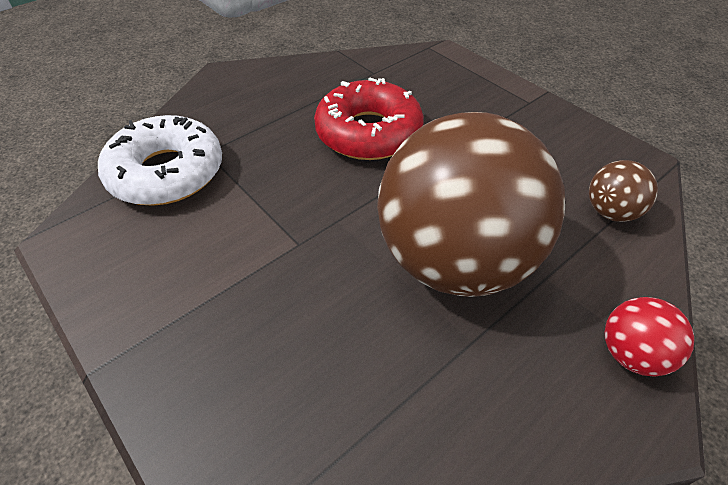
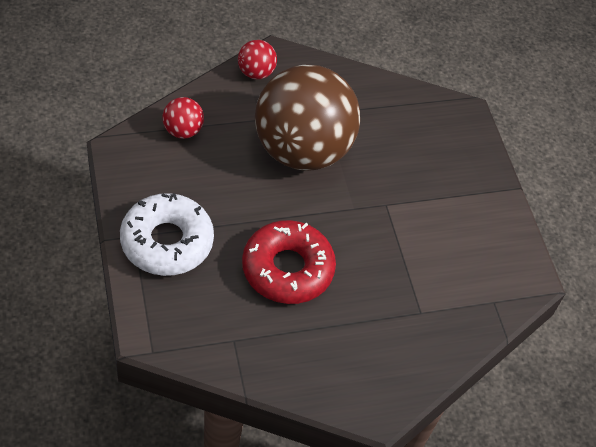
camera: 160 degrees left, 5 degrees up
(167, 173) = (455, 304): white donut -> white donut (167, 242)
(610, 212) = (183, 131): brown ball -> red ball

